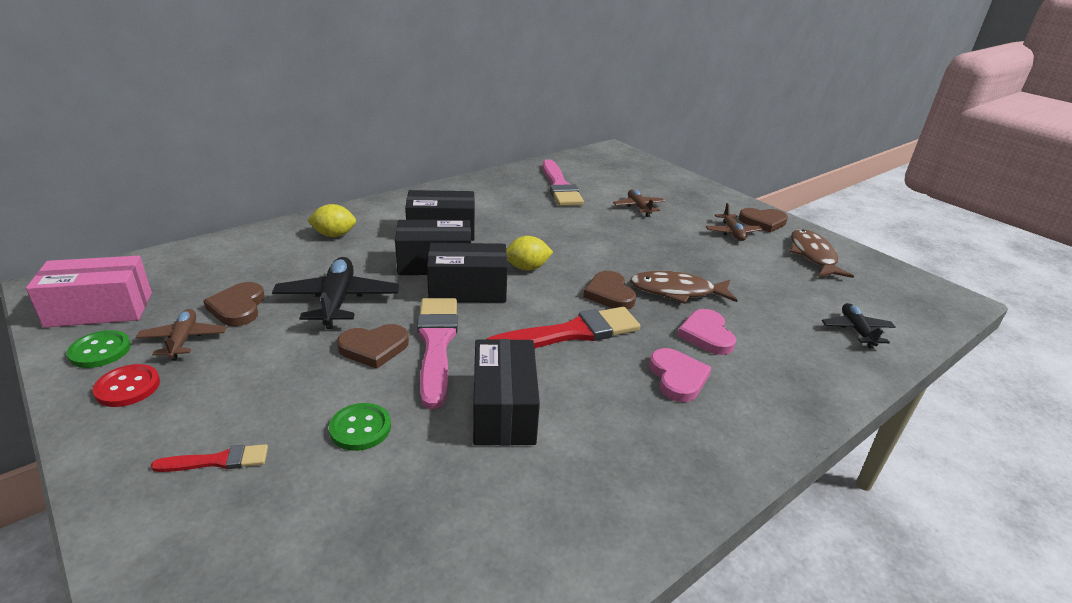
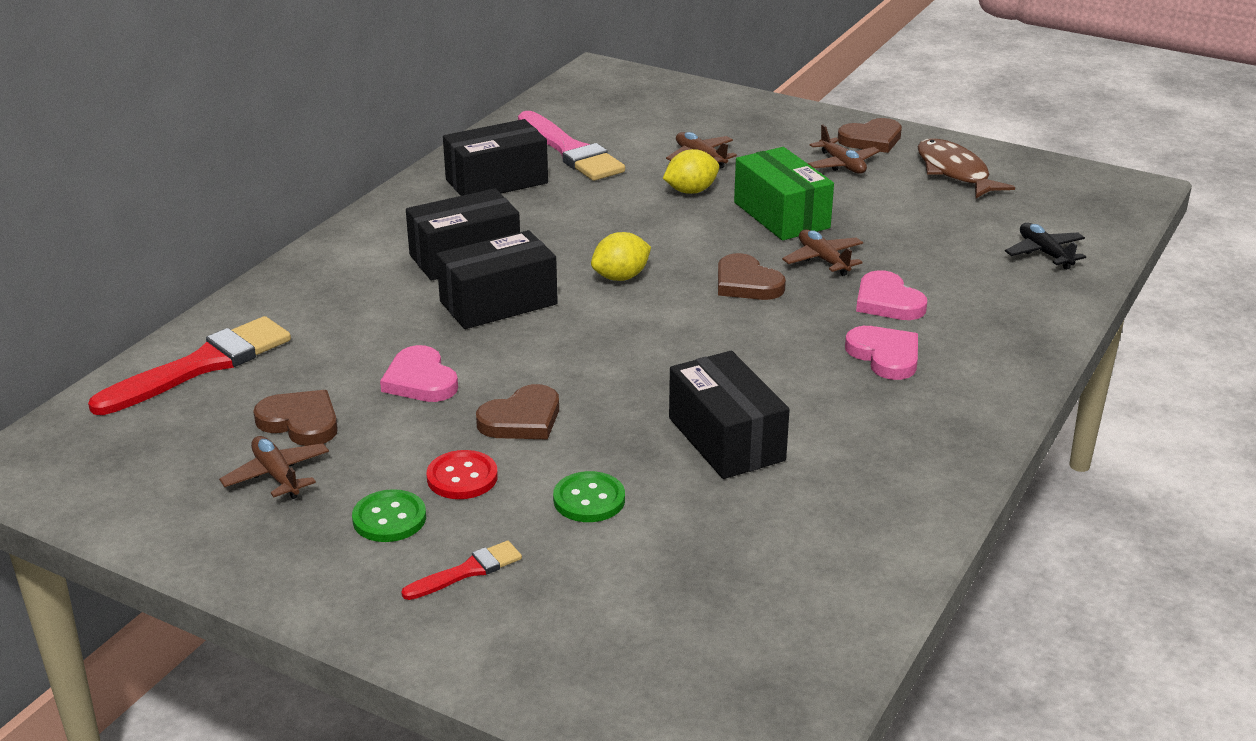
camera: 20 degrees left, 0 degrees up
(100, 309) = (118, 474): pink box -> none
(100, 351) = (186, 516): green button -> green button (389, 518)
(128, 387) = (274, 540): red button -> red button (462, 477)
(238, 307) = (300, 422): brown heart -> brown heart turned 150 degrees clockwise
(334, 235) = (322, 300): yellow lemon -> yellow lemon (691, 191)
(337, 301) = (420, 380): black plane -> pink heart
(436, 344) = (591, 395): pink brush -> none
(467, 290) = (570, 324): black box -> black box (496, 181)
(570, 333) = (735, 341): red brush -> red brush (201, 366)
(667, 254) = (781, 215): none -> green box
(677, 291) = (823, 260): brown fish -> brown plane

